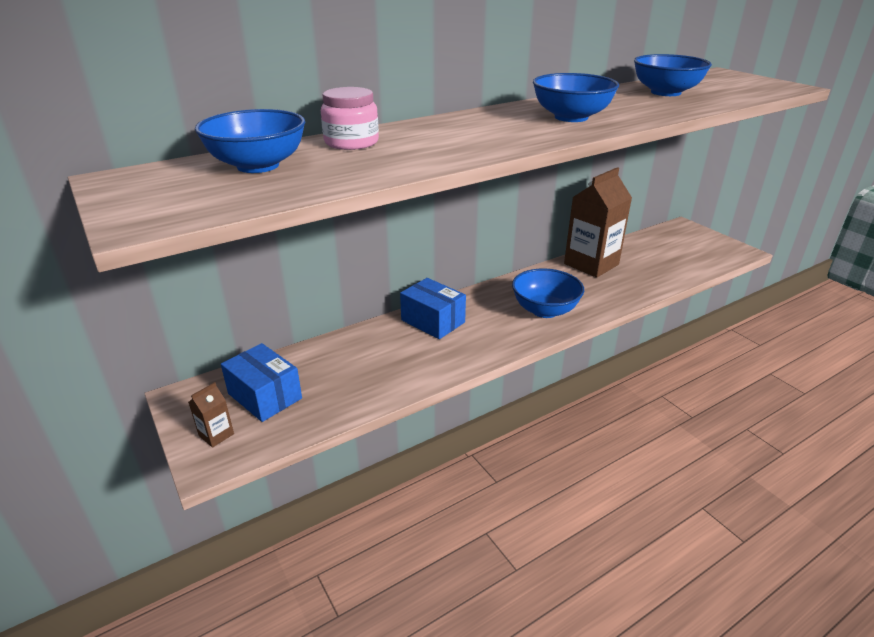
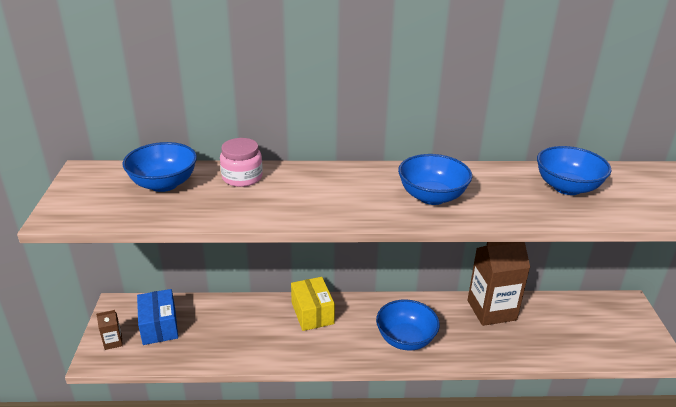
camera: 30 degrees right, 0 degrees up
(433, 321) = (312, 313): blue box -> yellow box

